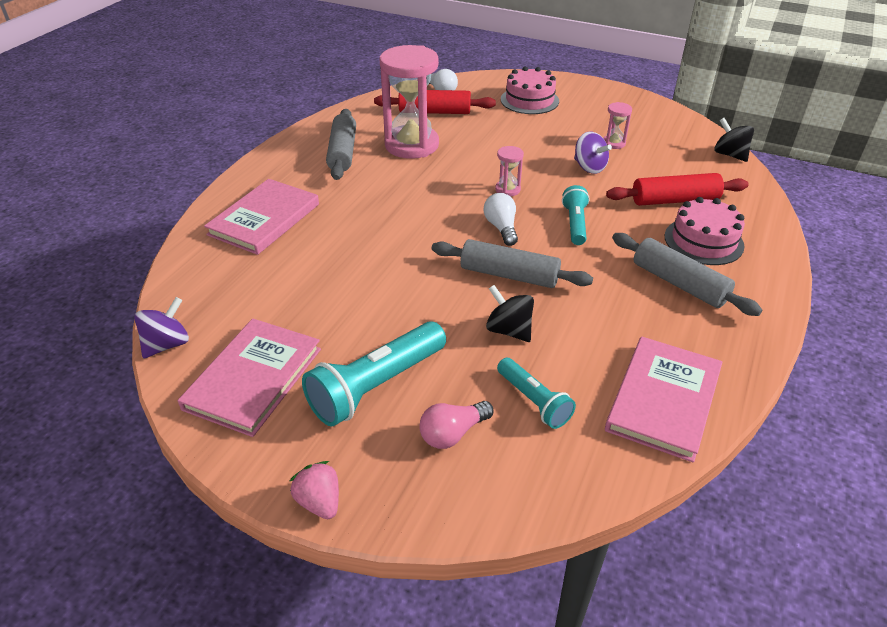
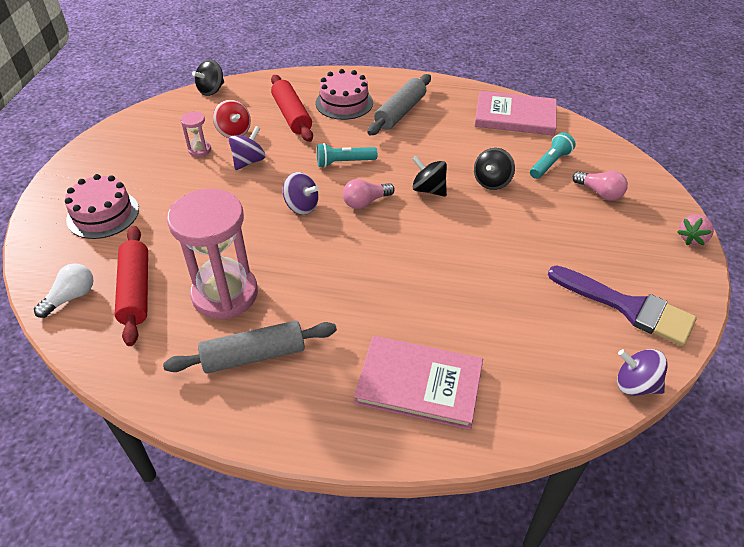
camera: 105 degrees left, 5 degrees up
(253, 378) = (628, 307): pink book -> purple brush
(376, 386) = (587, 236): turquoise flashlight -> none
(501, 228) = (365, 202): white light bulb -> pink light bulb
(507, 190) = (301, 206): pink hourglass -> purple spinning top
(509, 275) = (428, 189): grey rolling pin -> black spinning top
(644, 163) = (234, 132): none -> red spinning top

